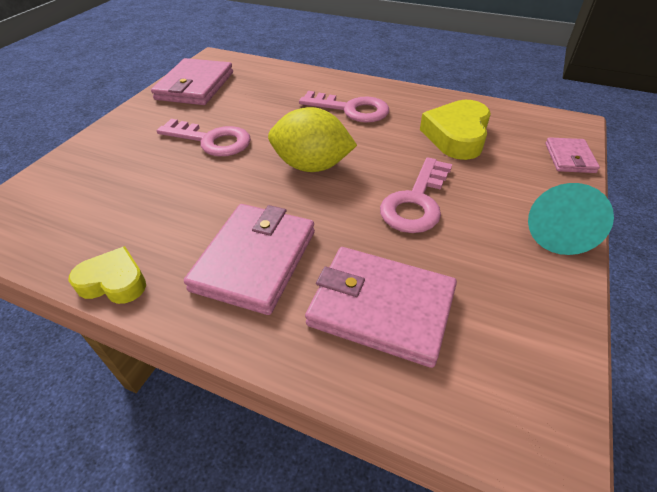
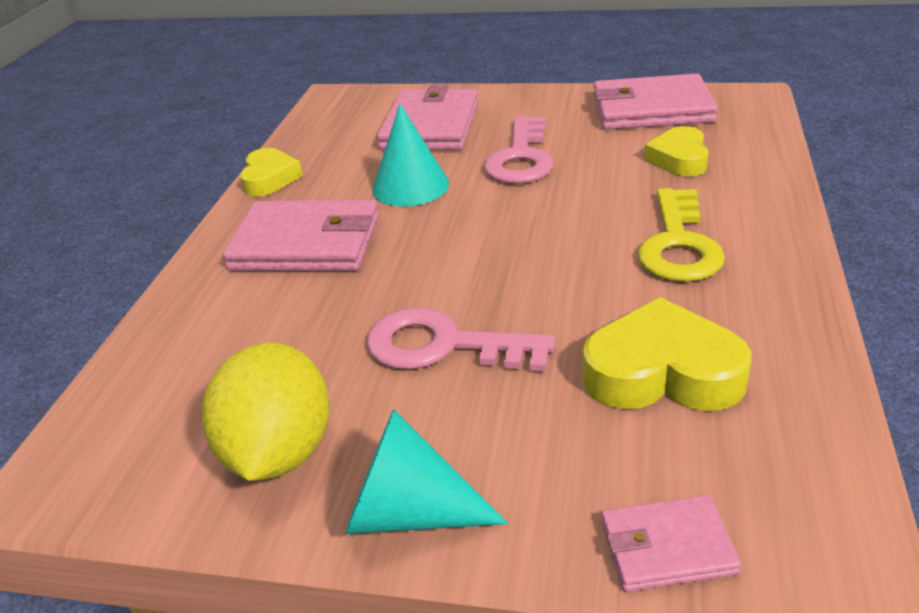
camera: 80 degrees right, 10 degrees down
(208, 194) = (410, 186): none -> turquoise cone
(264, 91) = (679, 159): none -> yellow heart
(312, 166) = (497, 241): yellow lemon -> yellow lemon (279, 452)
(351, 109) = (679, 245): pink key -> yellow key
(381, 307) = (239, 341): pink wallet -> pink wallet (430, 126)

